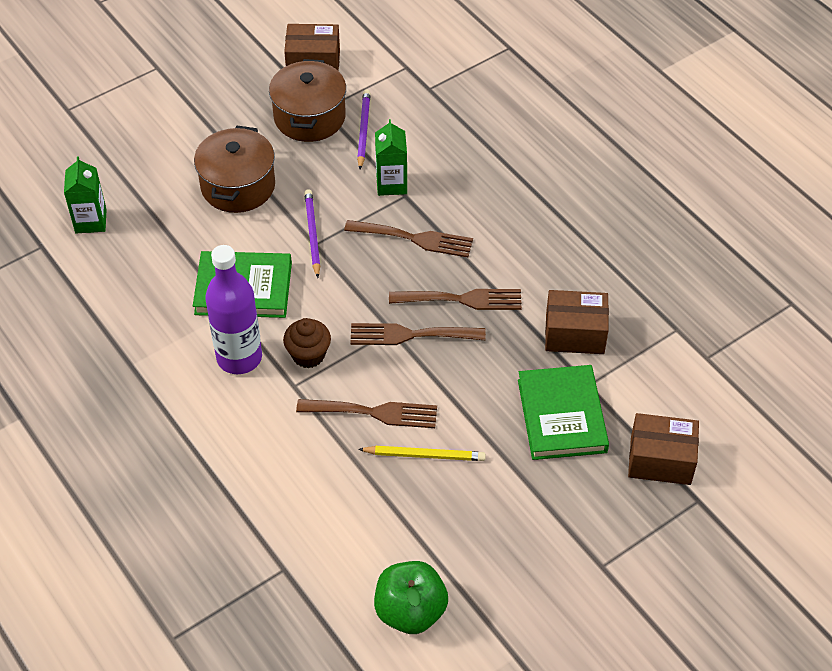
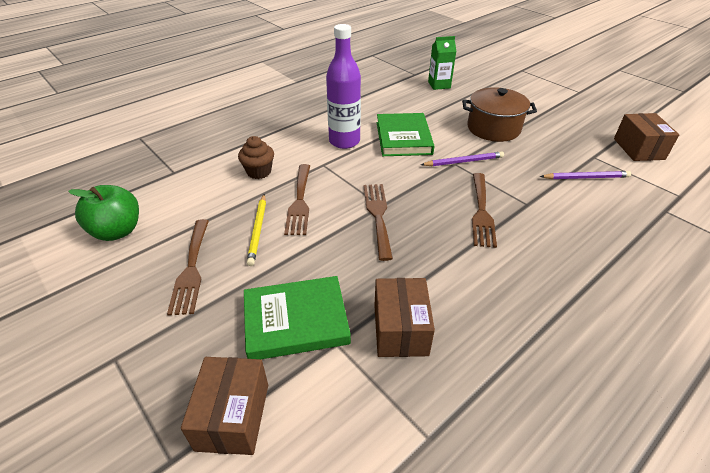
camera: 85 degrees right, 10 degrees down
(308, 355) = (350, 168): brown cupcake -> brown cupcake (259, 172)
(309, 117) = (580, 151): brown pot -> none
(391, 184) = (536, 196): green carton -> none
(462, 299) = (423, 244): brown fork -> brown fork (191, 269)

